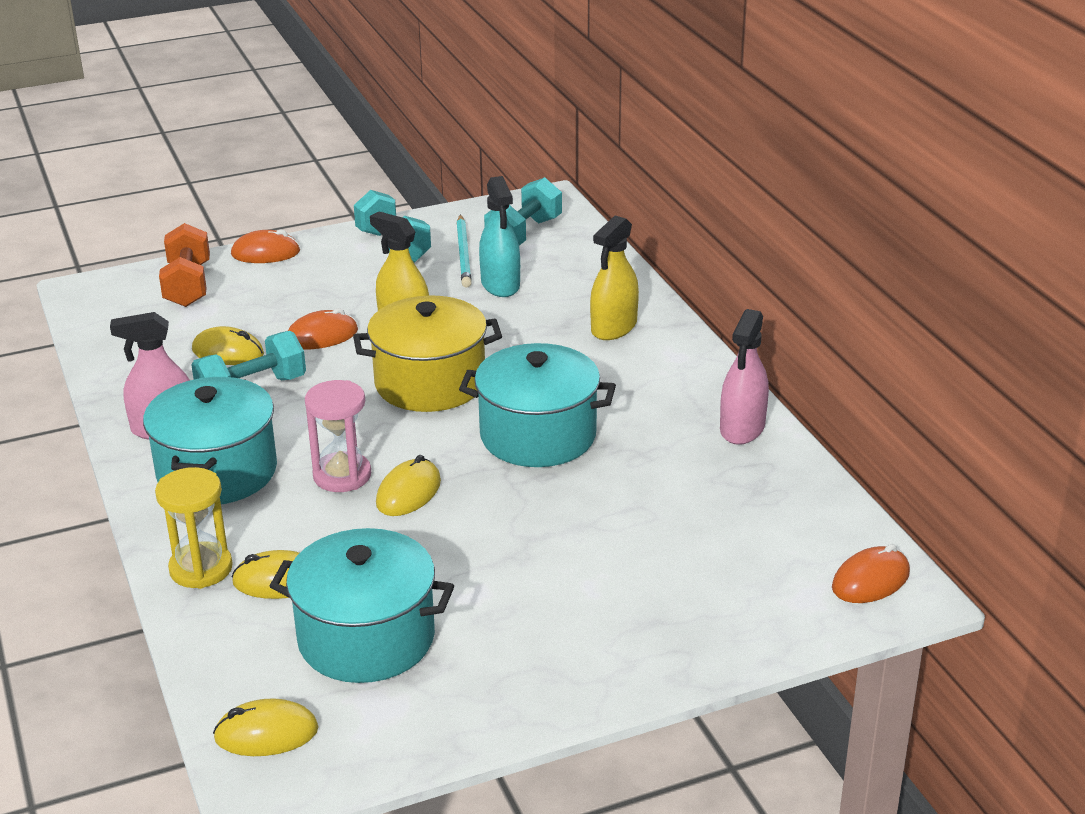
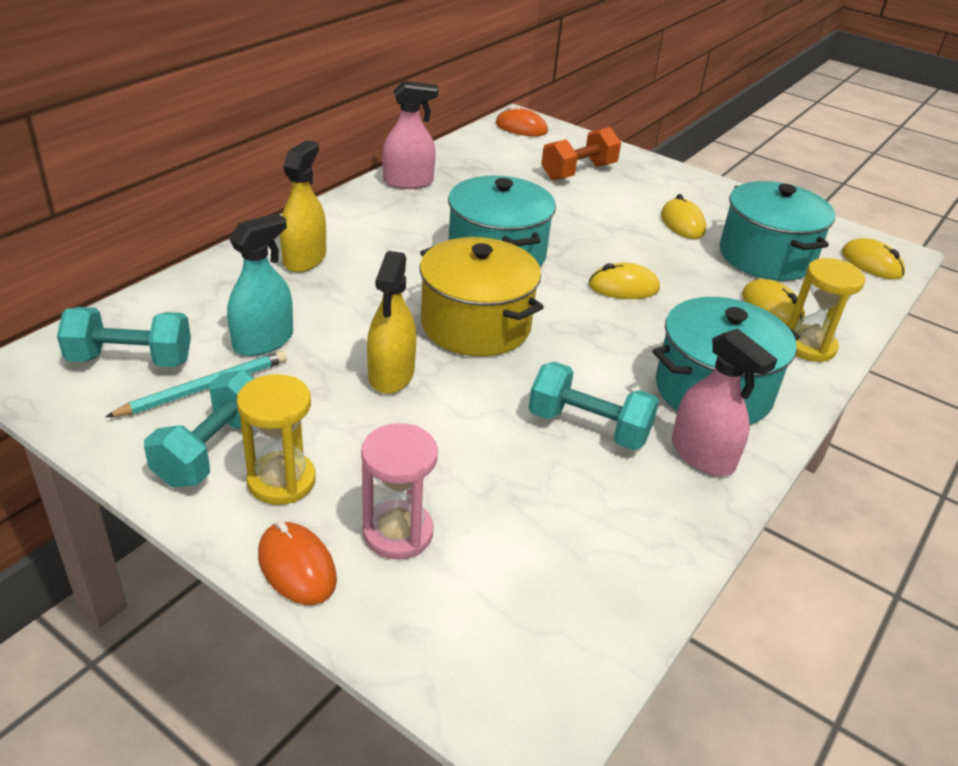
camera: 125 degrees left, 5 degrees up
(188, 285) = (435, 603): orange dumbbell -> orange dumbbell (578, 172)
(228, 352) = (545, 479): yellow mouse -> yellow mouse (682, 223)
(322, 336) = (455, 423): orange mouse -> none
(339, 262) = (281, 481): none -> yellow hourglass
(342, 475) = (641, 324): pink hourglass -> pink hourglass (398, 533)
(614, 327) = (304, 259): yellow spray bottle -> yellow spray bottle turned 75 degrees counterclockwise

